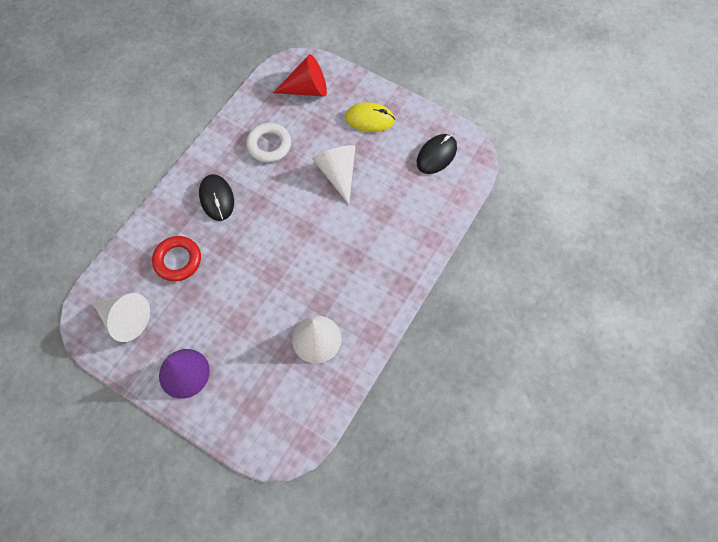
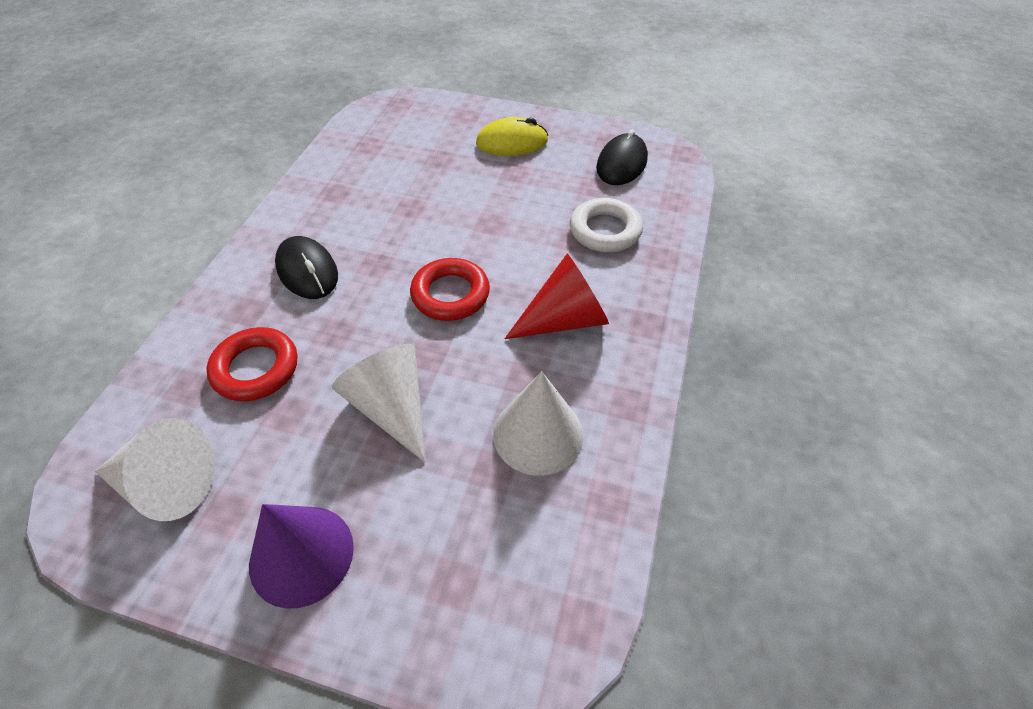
camera: 15 degrees left, 15 degrees down
(269, 145) = (375, 193): white ring -> white ring (605, 231)
(295, 236) = (450, 294): none -> red ring
(307, 89) = (412, 126): red cone -> red cone (565, 319)
(338, 173) = (489, 207): white cone -> white cone (391, 407)

